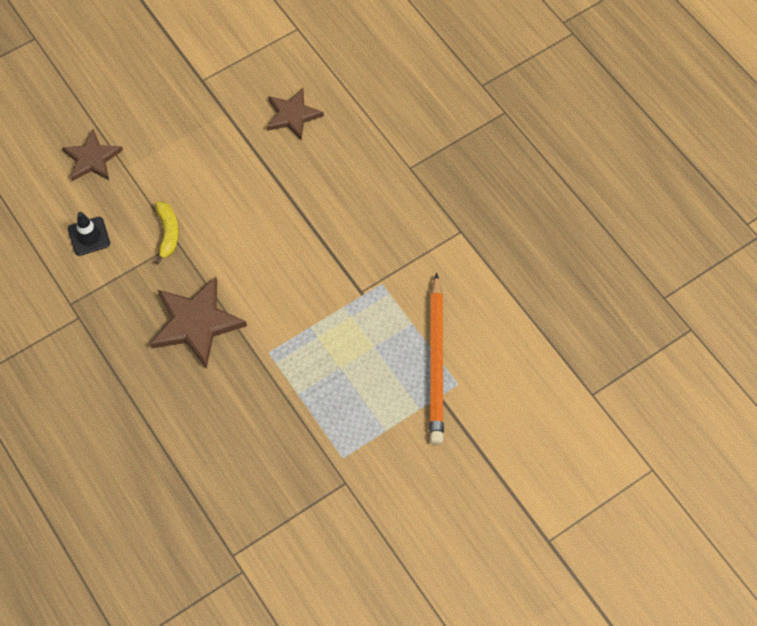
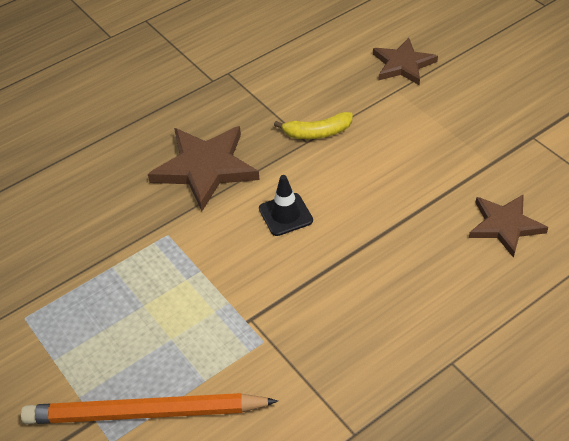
camera: 90 degrees right, 15 degrees down
(89, 236) = (307, 75): black traffic cone -> black traffic cone (285, 214)

